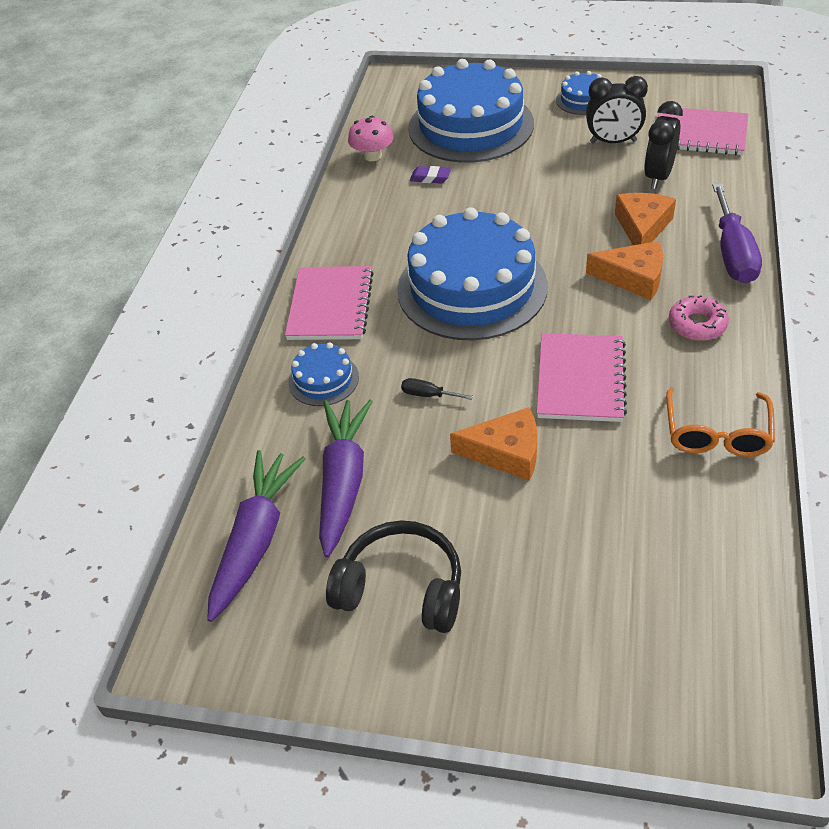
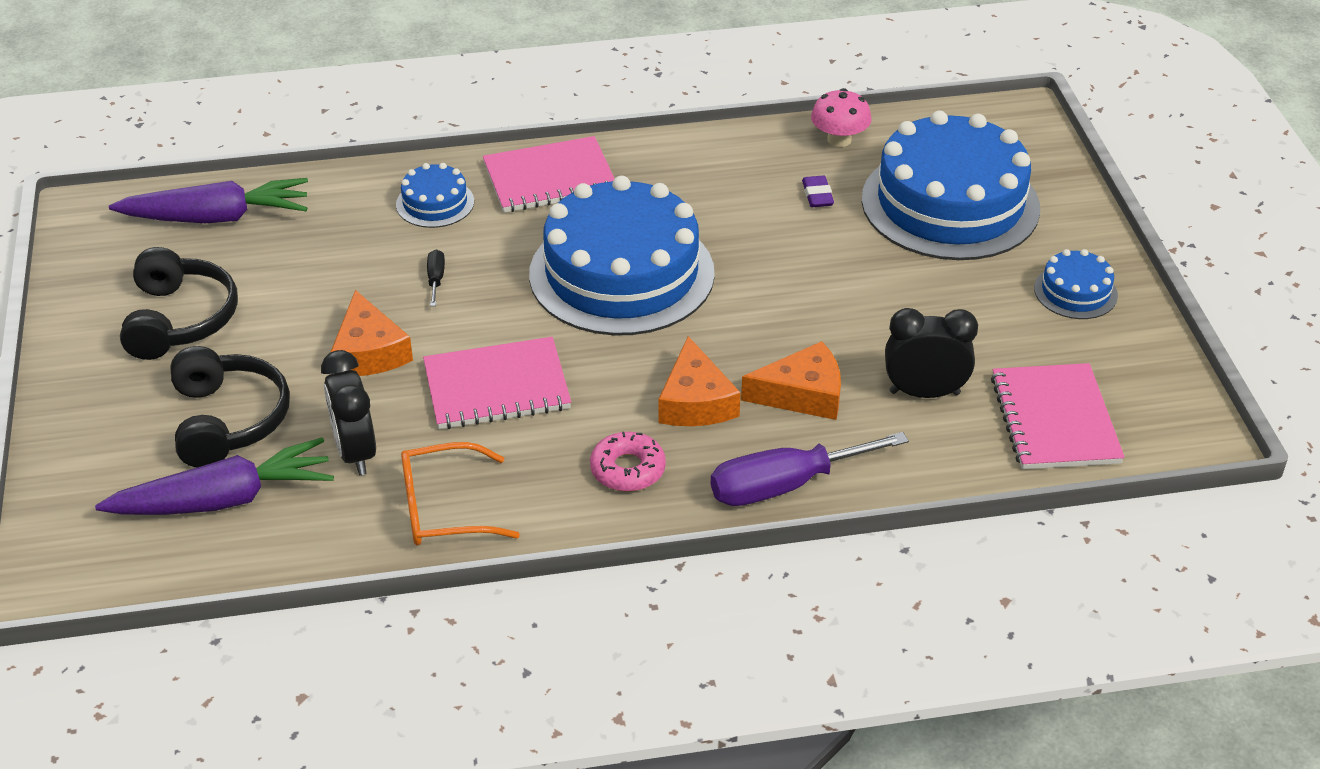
camera: 65 degrees right, 5 degrees down
(343, 481) = (300, 252): purple carrot -> purple carrot (224, 500)
(564, 566) = (228, 420): none -> black headphones
(613, 142) = (985, 337): black clock -> black clock (355, 452)

